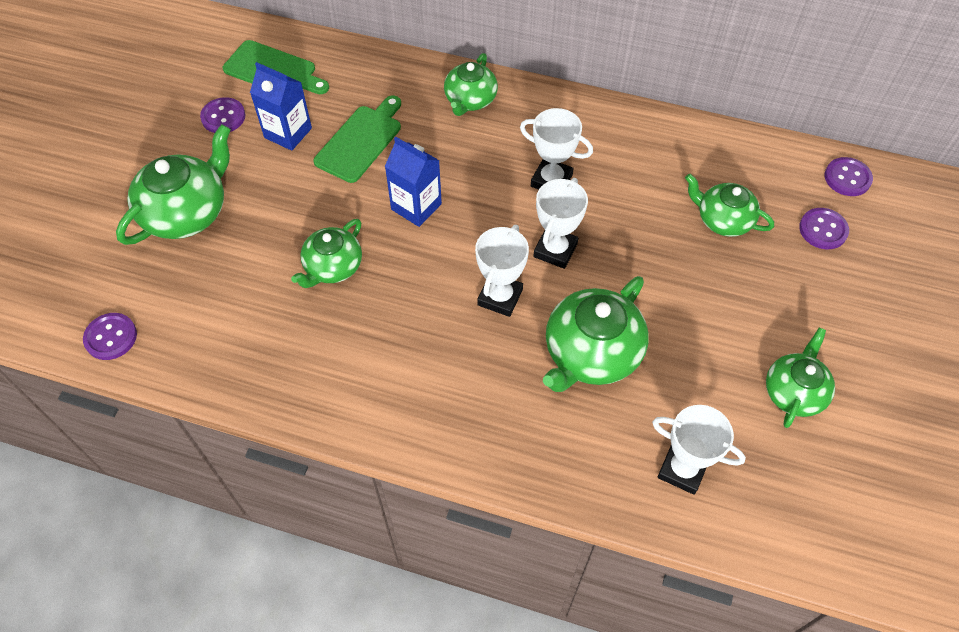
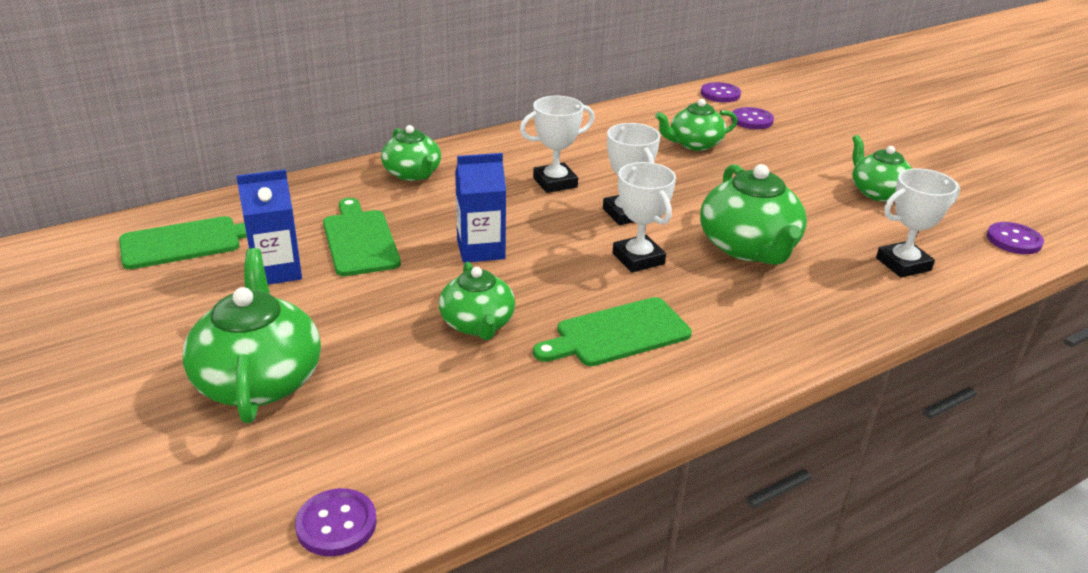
camera: 50 degrees left, 25 degrees down
(223, 117) = (182, 296): purple button -> purple button (1013, 240)
(395, 345) = (618, 334): none -> green cutting board

